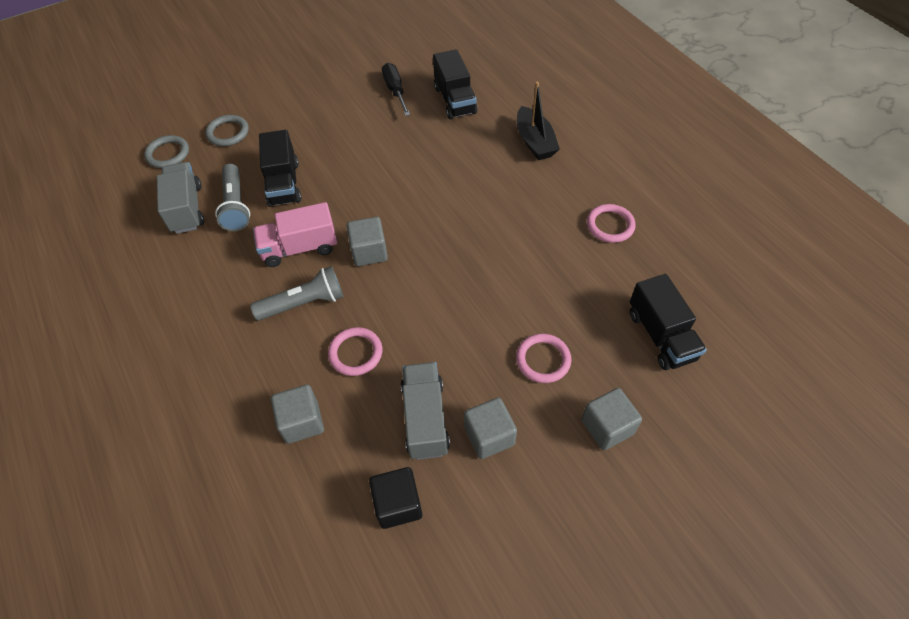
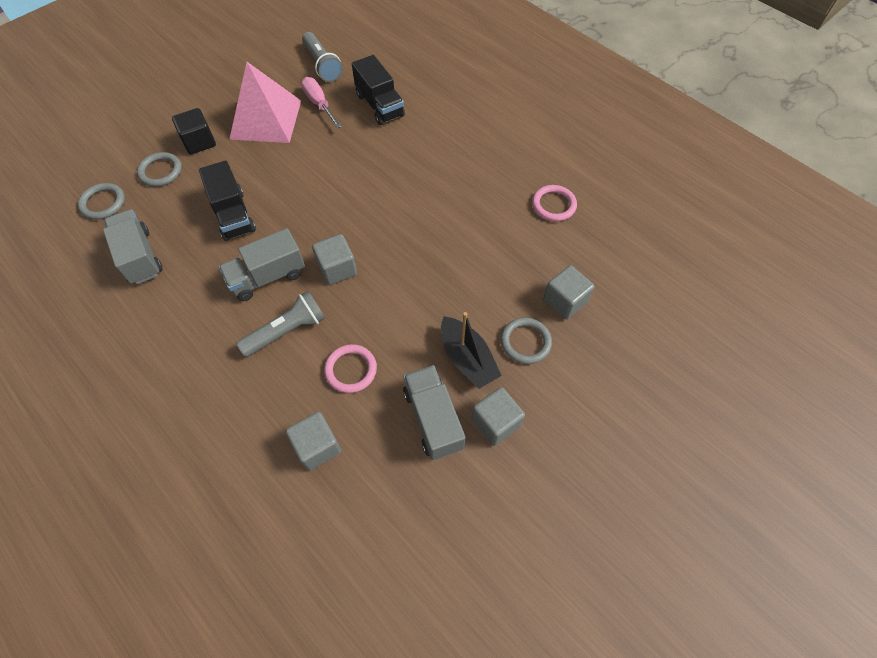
camera: 15 degrees left, 5 degrees up
(236, 206) = (190, 245): grey flashlight -> grey flashlight (322, 65)
(299, 248) = (267, 277): pink truck -> grey truck
(340, 98) = (266, 119): none -> pink pyramid
(395, 90) = (319, 104): black screwdriver -> pink screwdriver
(398, 504) = (429, 504): black cube -> black cube (199, 142)
(534, 142) = (465, 135): black boat -> black boat (467, 359)
(543, 360) = (525, 342): pink ring -> grey ring
(607, 427) = (597, 392): grey cube -> grey cube (564, 301)
(661, 336) = (622, 300): black truck -> none

